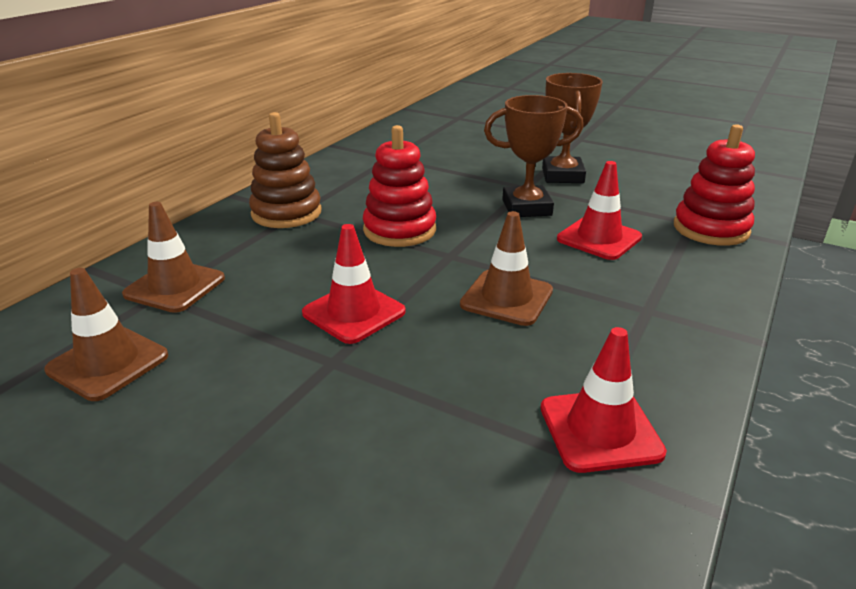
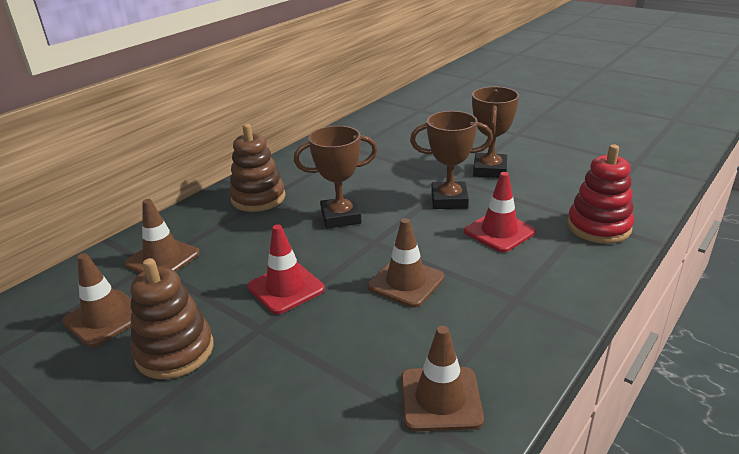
camera: 10 degrees right, 0 degrees up
(220, 398) = (175, 351): none -> brown stacking toy
(399, 230) = (341, 217): red stacking toy -> brown trophy
(600, 430) = (440, 399): red traffic cone -> brown traffic cone

